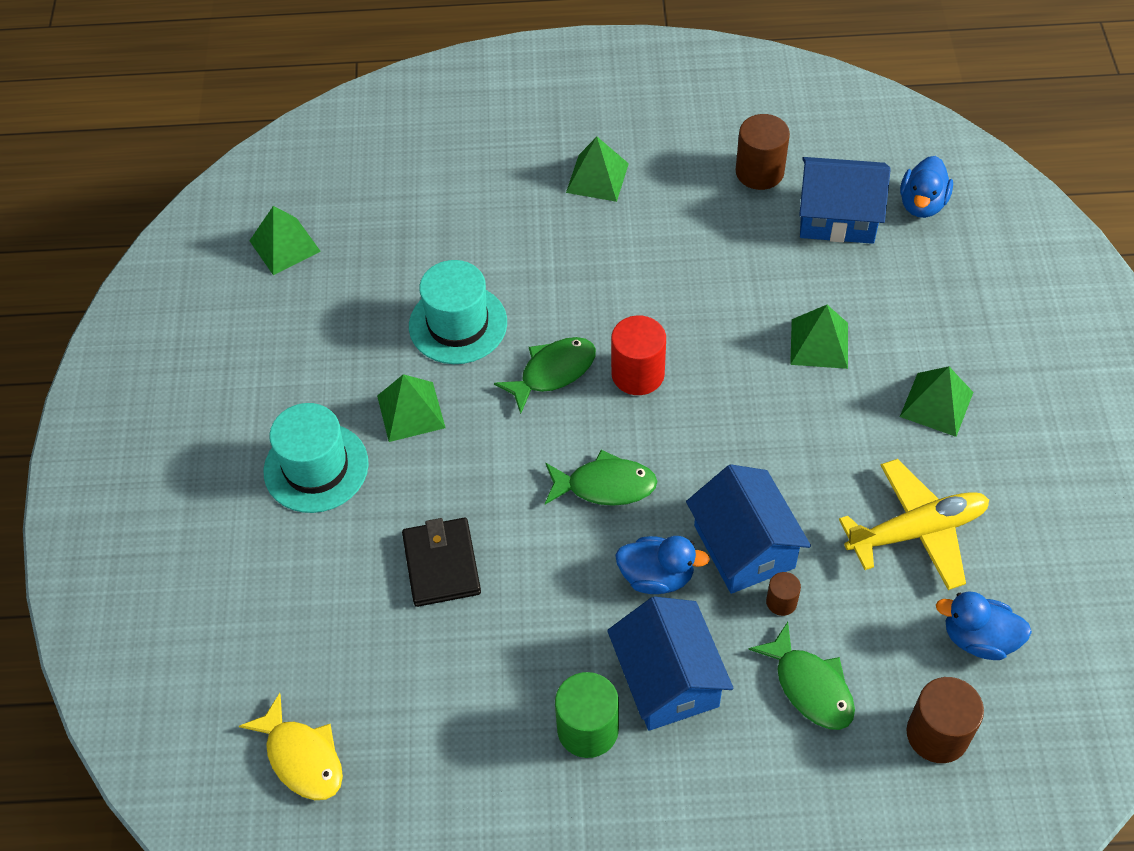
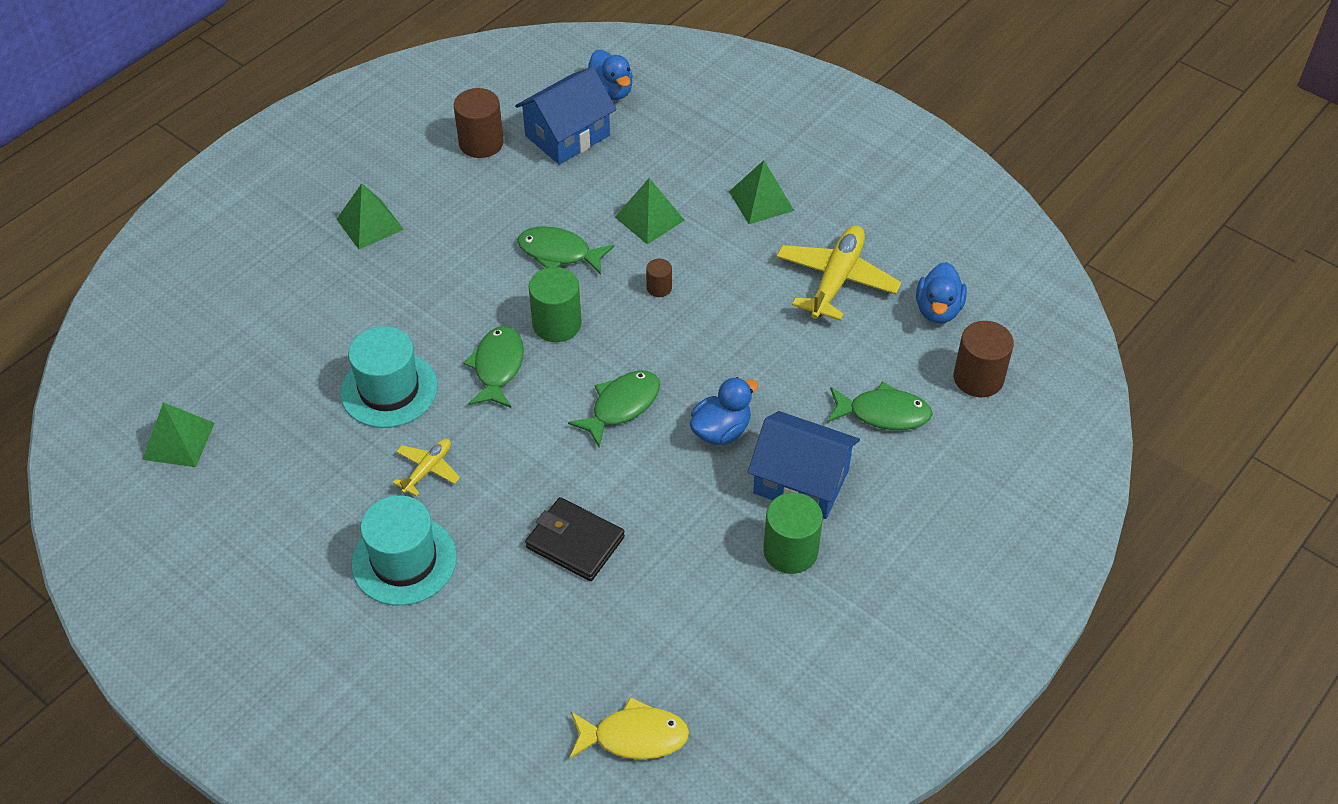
camera: 50 degrees left, 5 degrees down
(411, 411) = (428, 470): green pyramid -> yellow plane
(637, 374) = (557, 324): red cylinder -> green cylinder
(710, 315) = (559, 253): none -> green fish
(744, 546) = (751, 370): blue house -> none
(781, 602) = (810, 382): brown cylinder -> brown cylinder (659, 288)
(978, 638) = (938, 310): blue duck -> blue duck turned 45 degrees counterclockwise

